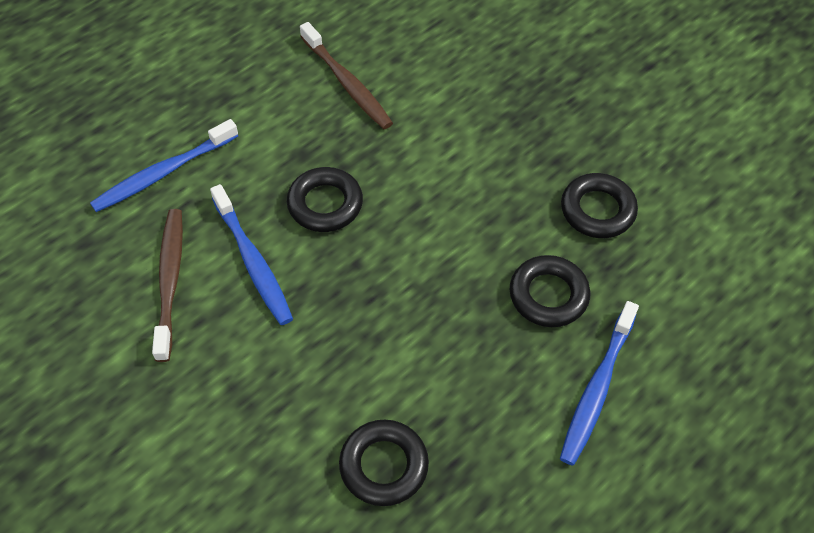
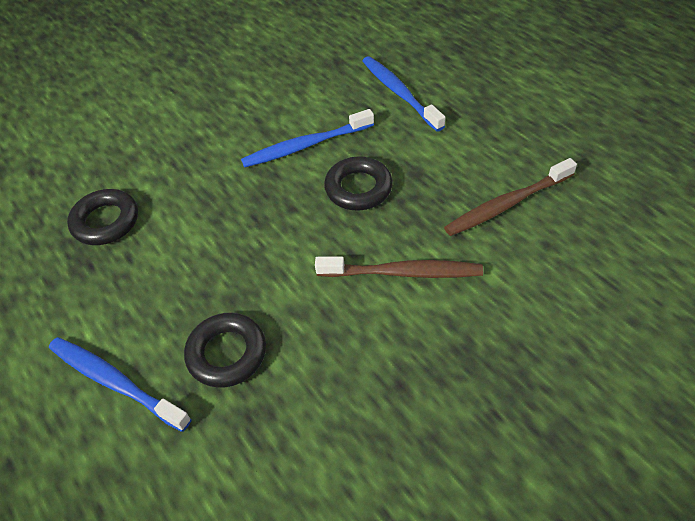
camera: 100 degrees right, 5 degrees down
(170, 281) = (296, 103): brown toothbrush -> brown toothbrush (402, 272)
(597, 210) = (325, 418): black ring -> none

